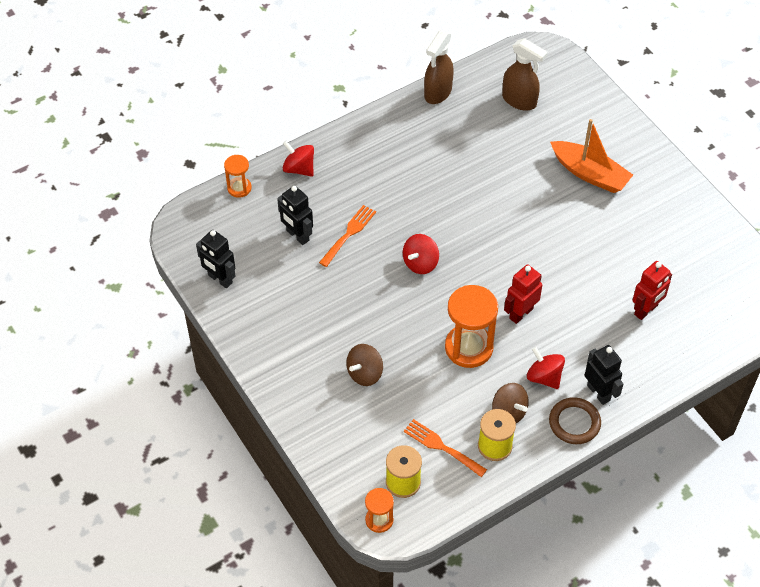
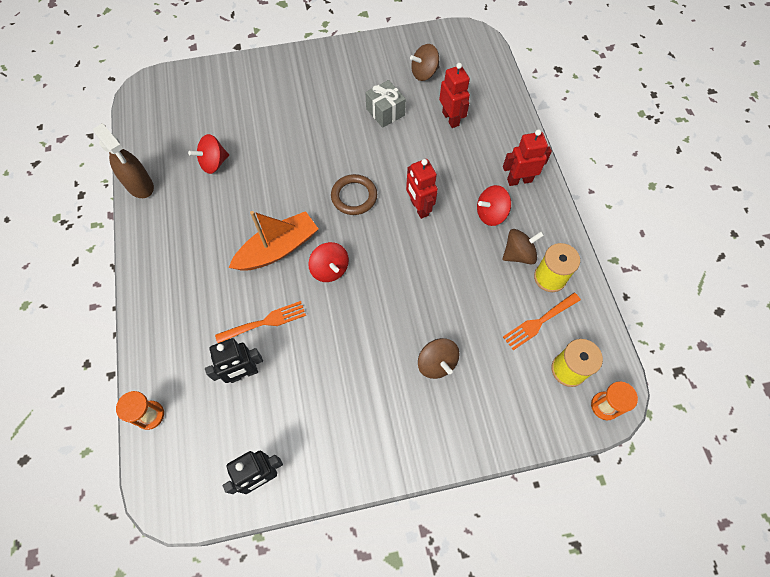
camera: 70 degrees left, 10 degrees up
(299, 168) = (158, 343): red spinning top -> red spinning top (214, 163)
(349, 233) = (265, 322): orange fork -> orange fork turned 105 degrees clockwise
(469, 347) = (440, 262): orange hourglass -> none
(519, 101) = (189, 126): brown spray bottle -> none
(574, 423) = (543, 208): brown ring -> brown ring (354, 196)
(590, 174) = (297, 105): orange boat -> orange boat (278, 249)
(599, 392) = (519, 180): black robot -> red robot
(622, 250) = (385, 112): none -> grey gift
(695, 269) = (424, 73): none -> brown spinning top

